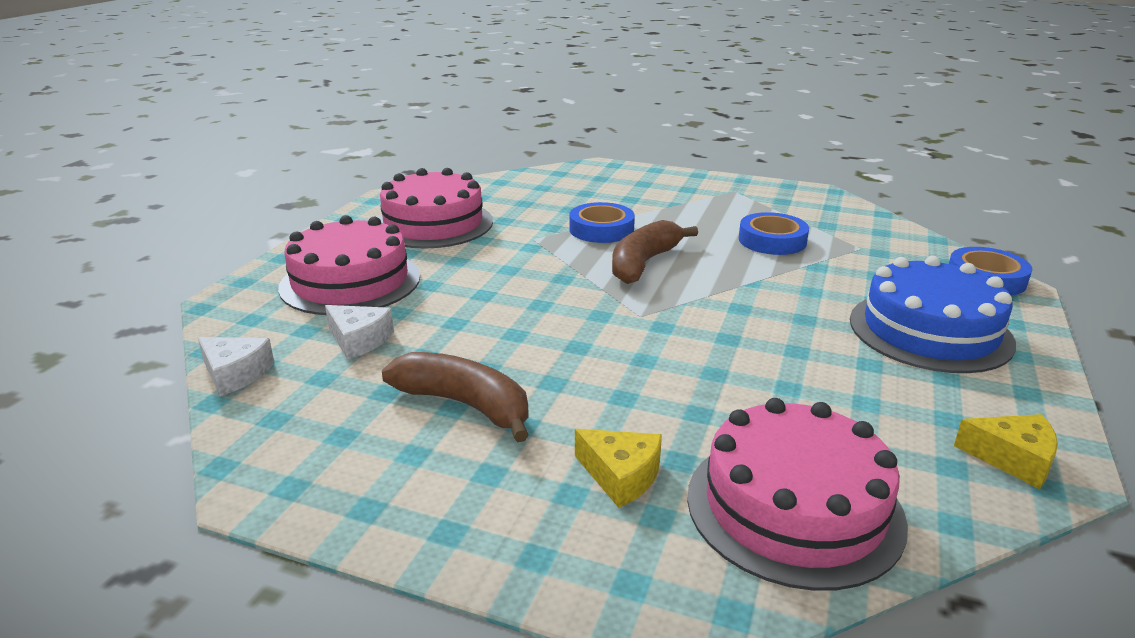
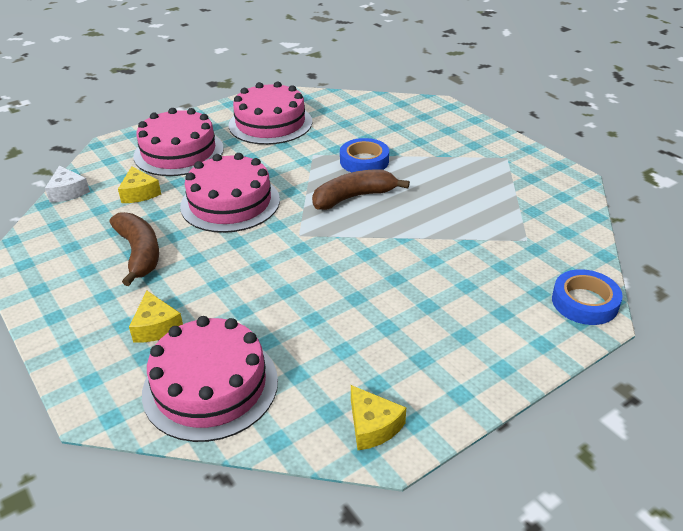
camera: 35 degrees right, 10 degrees up
(359, 340) = (139, 193): white cheese -> yellow cheese
(506, 311) = (230, 203): none -> pink cake
(772, 240) = (468, 210): blue tape -> none
(930, 331) = (467, 323): blue cake -> none

